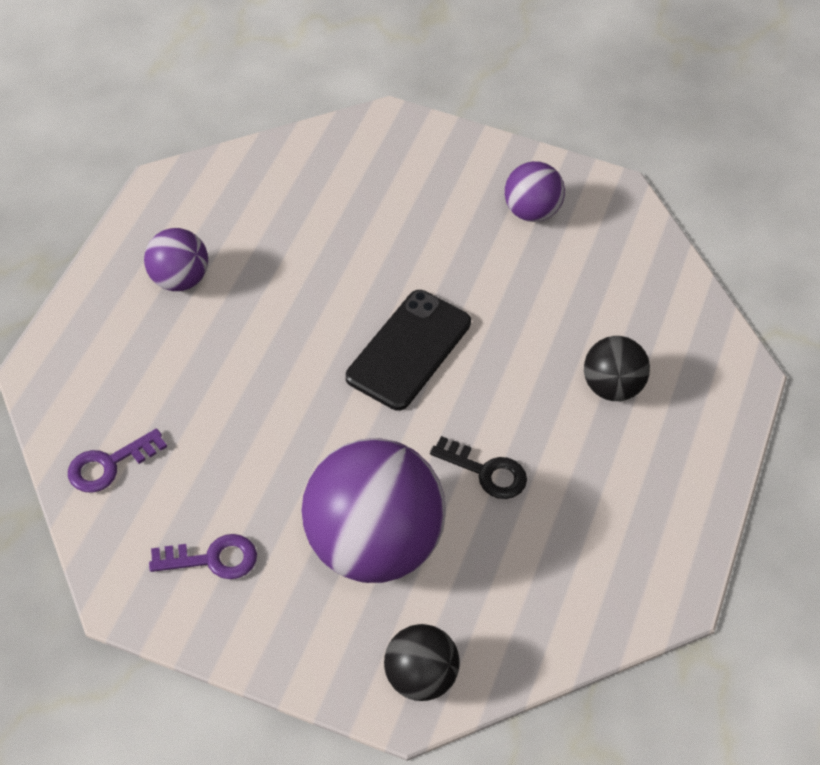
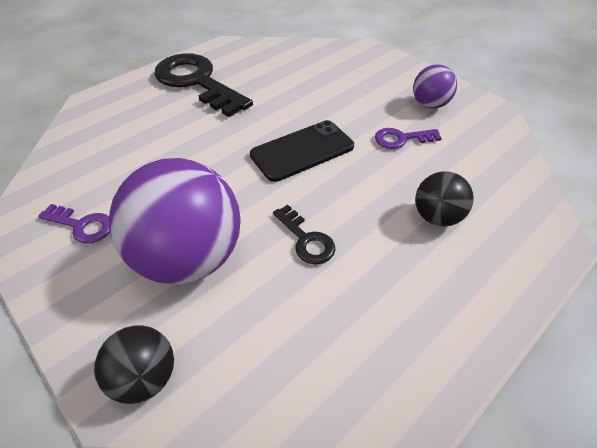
camera: 30 degrees right, 5 degrees down
(109, 465) = (77, 153): purple key -> purple key (401, 139)
(178, 279) = (197, 82): purple ball -> black key

